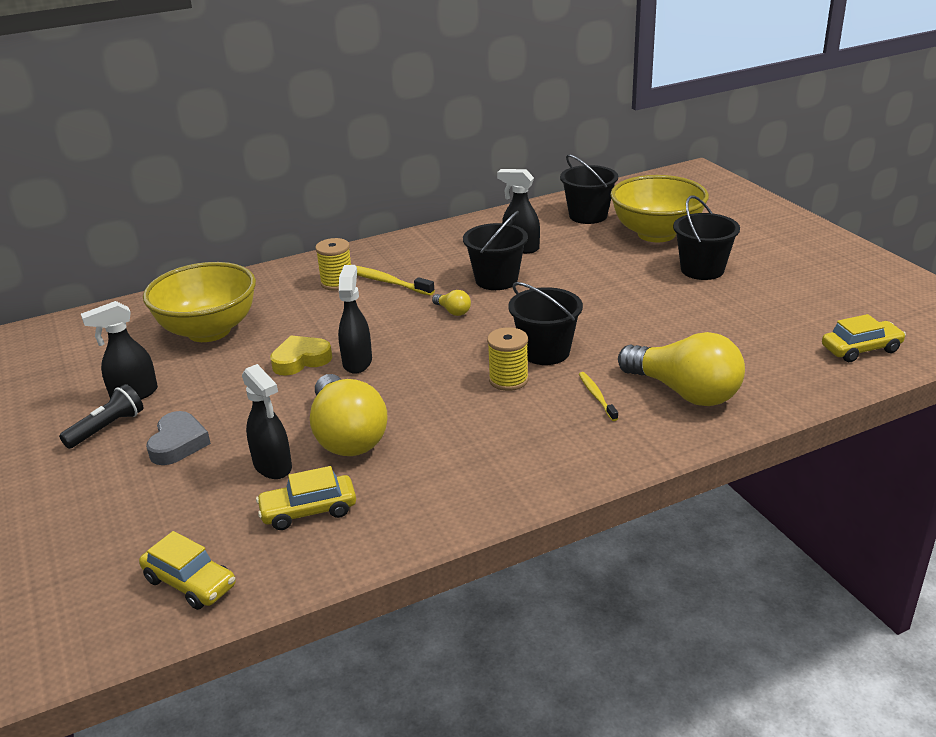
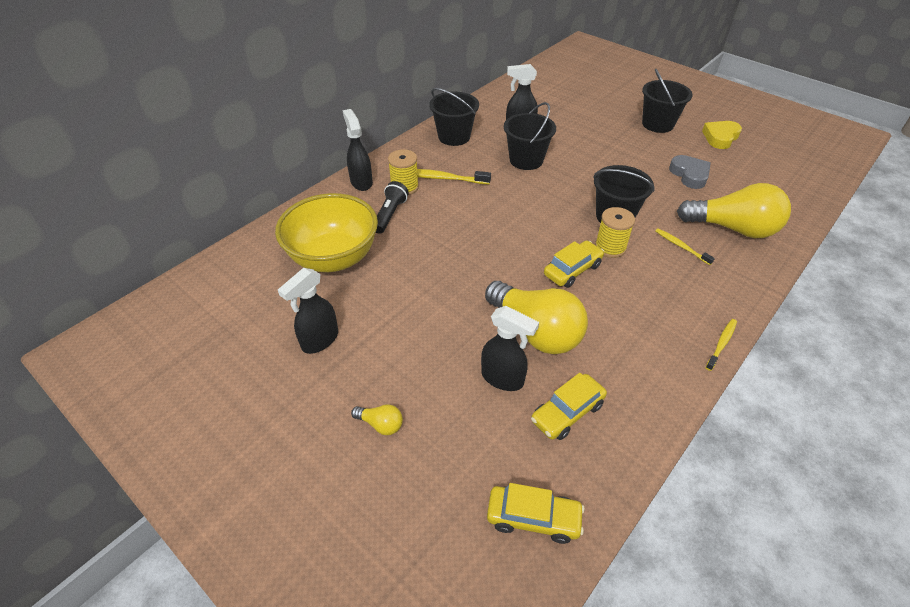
camera: 25 degrees left, 15 degrees up
(107, 428) = (324, 382): black flashlight -> black flashlight (390, 214)
(178, 443) = (403, 379): grey heart -> grey heart (689, 175)
(301, 360) = (437, 268): yellow heart -> yellow heart (720, 137)
(357, 362) = (485, 259): black spray bottle -> black spray bottle (361, 182)
(453, 311) = (518, 195): yellow light bulb -> yellow light bulb (381, 424)
(544, 497) = (721, 344): none -> yellow toothbrush
(588, 216) = (543, 92): black bucket -> black bucket (454, 137)
(656, 234) = (603, 99): yellow bowl -> none
(861, 349) = (804, 168): yellow car -> yellow car (572, 270)

